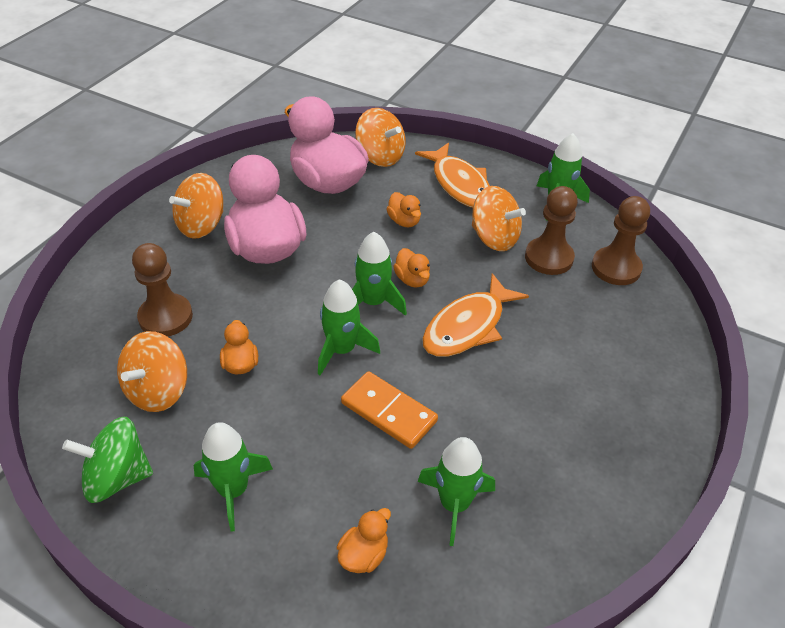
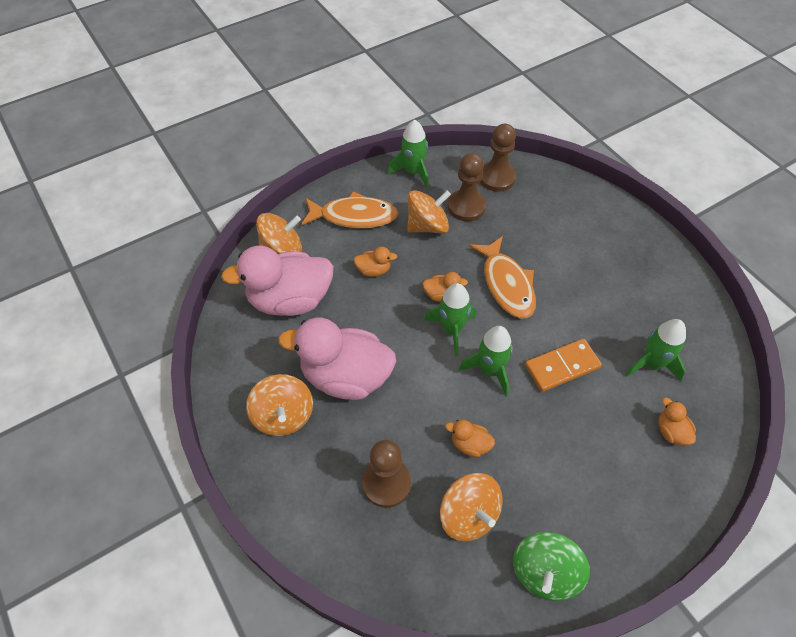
camera: 60 degrees left, 10 degrees up
(233, 490) = (590, 493): green rocket -> none

